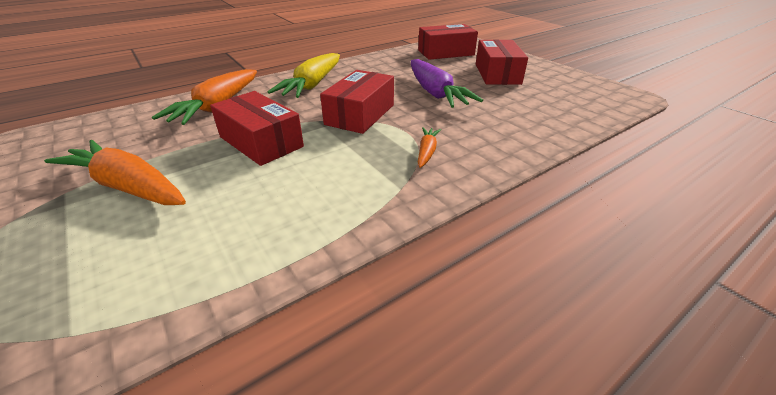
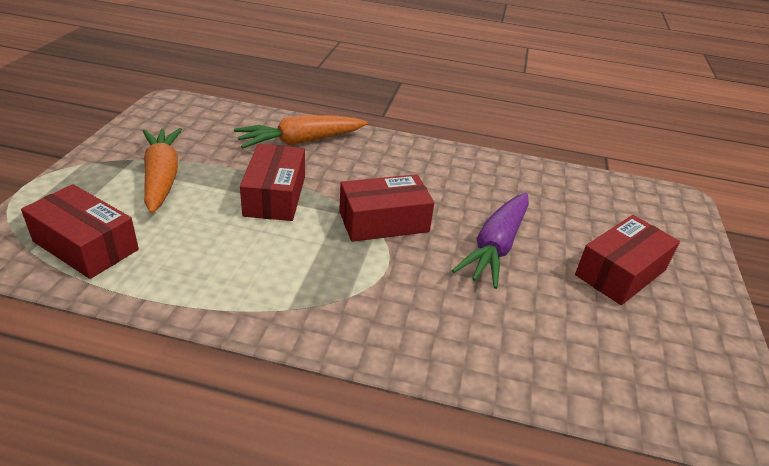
camera: 45 degrees right, 0 degrees up
(312, 85) = (402, 163): yellow carrot -> none
(427, 152) = (365, 297): orange carrot -> none
(445, 52) = (617, 206): red box -> red box (86, 245)

